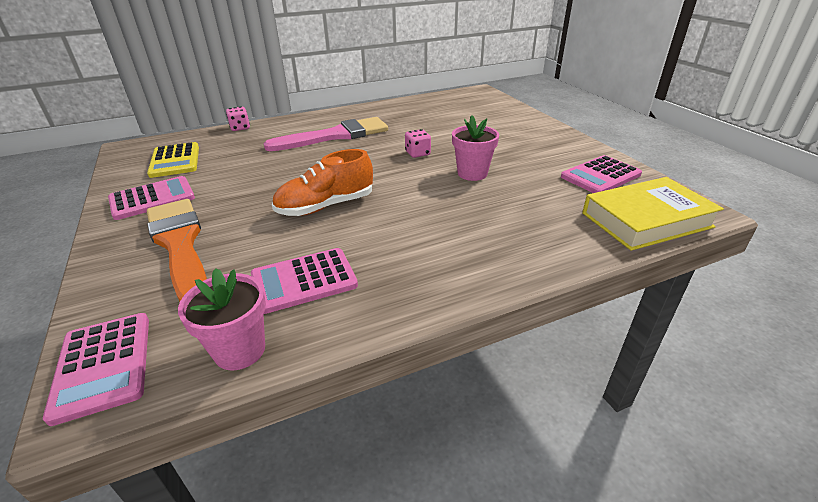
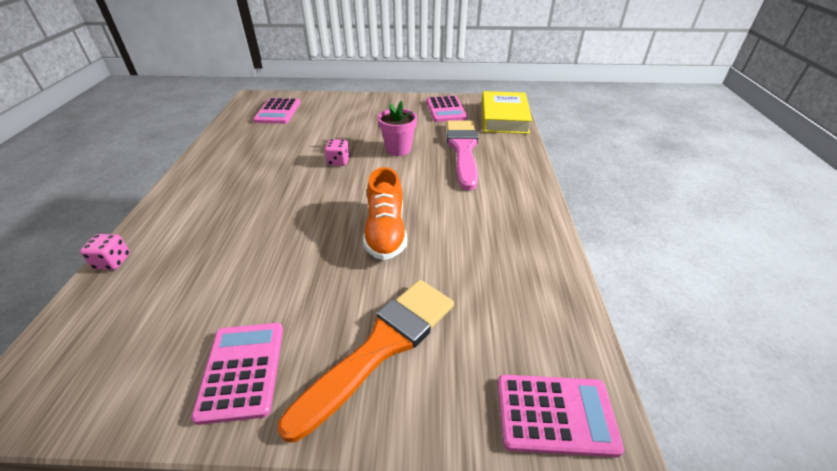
camera: 65 degrees left, 5 degrees up
(175, 161) = (142, 340): yellow calculator -> none
(180, 245) = (381, 346): orange brush -> orange brush turned 135 degrees clockwise
(240, 350) = (563, 317): pink flower pot -> none
(304, 280) = (492, 267): pink calculator -> pink calculator (278, 112)
(335, 136) = (242, 194): pink brush -> pink brush (463, 149)

